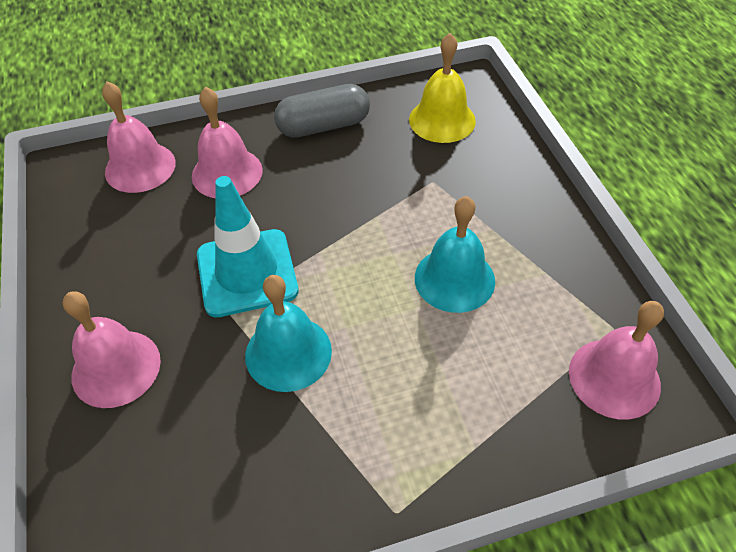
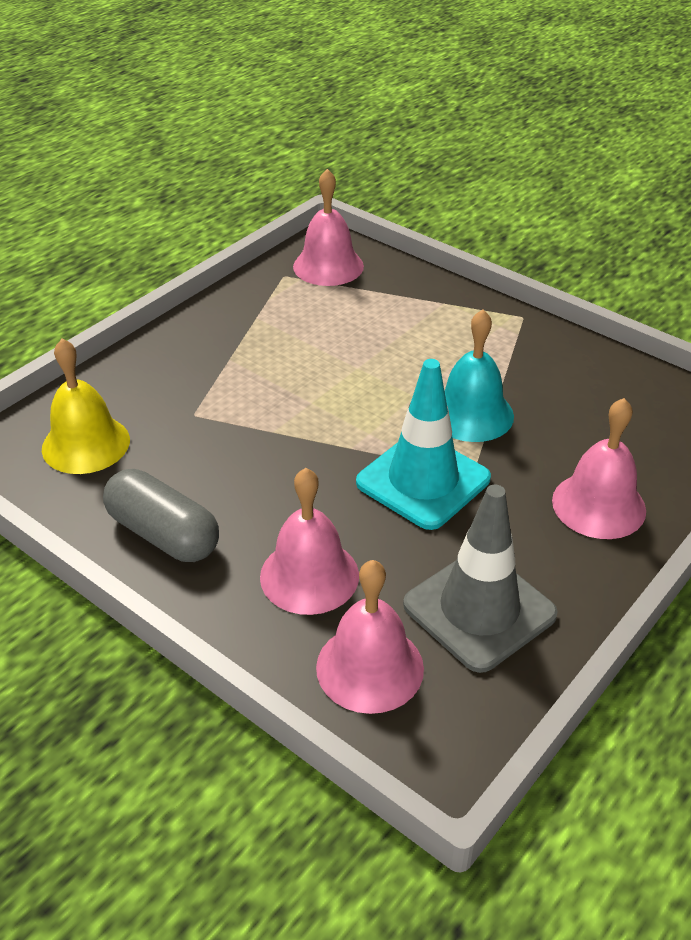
camera: 125 degrees left, 10 degrees down
(118, 235) = (479, 609): none -> grey traffic cone
(454, 279) = (307, 358): turquoise bell -> none

